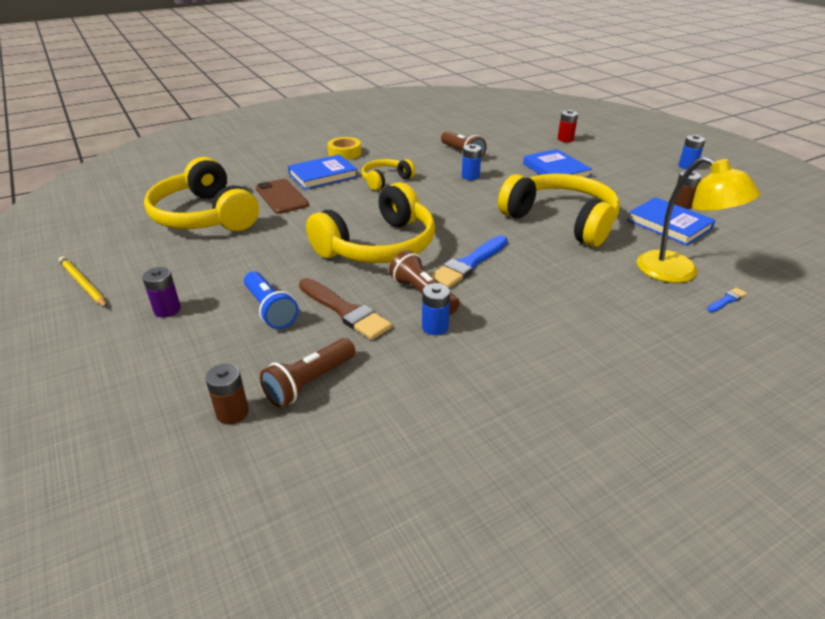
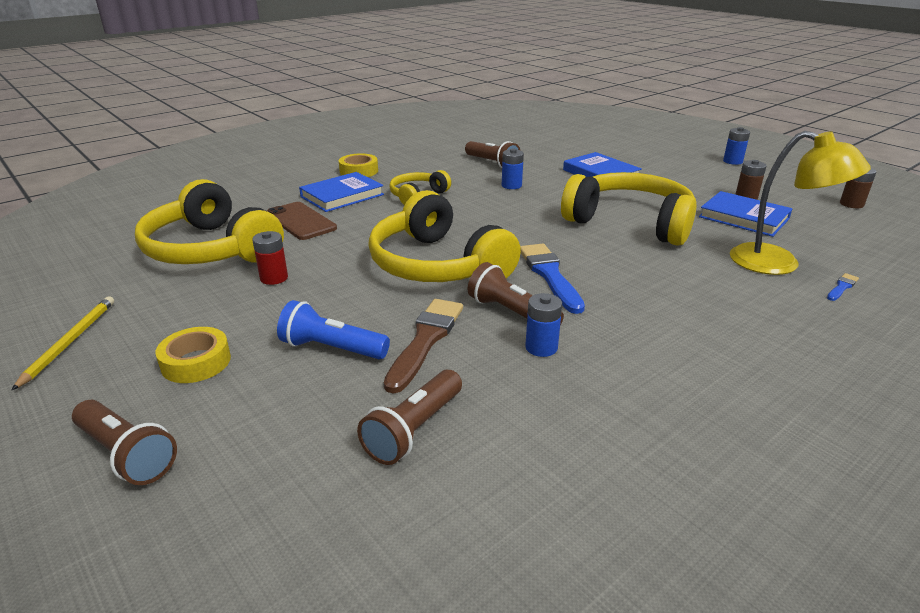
camera: 10 degrees left, 5 degrees down
(83, 284) = (70, 342): yellow pencil -> yellow pencil turned 60 degrees clockwise
(101, 375) = (127, 455): none -> brown flashlight
(167, 310) = (196, 362): purple battery -> yellow tape
(232, 413) = (326, 481): brown battery -> brown battery (851, 204)
(270, 310) = (332, 348): blue flashlight -> blue flashlight turned 150 degrees clockwise
(345, 311) = (426, 340): brown brush -> brown brush turned 105 degrees counterclockwise
(378, 246) = (437, 265): yellow headphones -> yellow headphones turned 105 degrees clockwise
(469, 264) = (550, 275): blue brush -> blue brush turned 135 degrees clockwise
(565, 139) = (596, 143): red battery -> red battery (274, 278)

